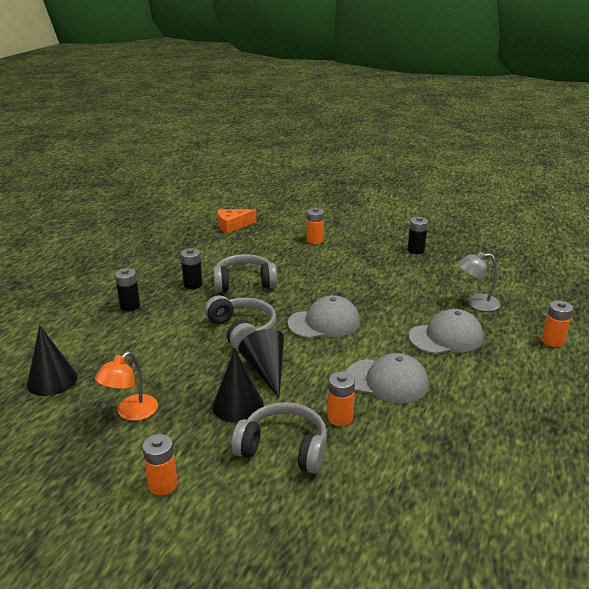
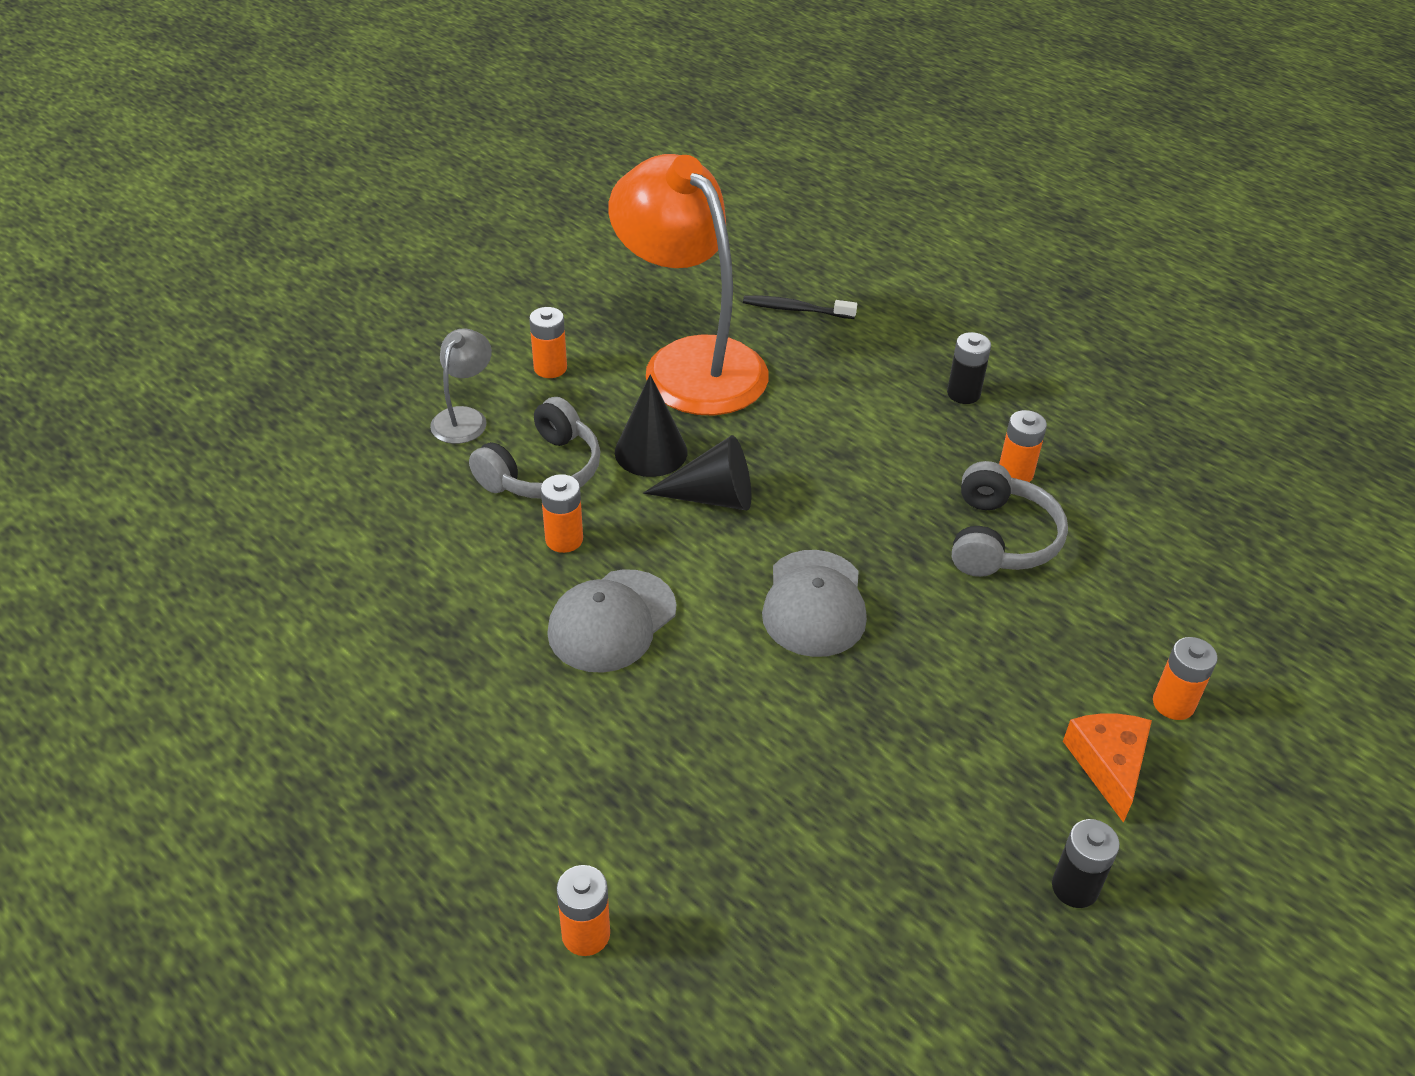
camera: 110 degrees right, 15 degrees up
(52, 380) = (795, 309): black cone -> black toothbrush
(131, 413) = (690, 362): orange lamp -> orange lamp, size x2.31
(193, 284) = (1015, 473): black battery -> orange battery
(232, 225) = (1282, 584): orange cheese -> orange cheese (1108, 764)
(242, 330) = (835, 498): grey headphones -> none
(446, 337) = (687, 758): grey cap -> none
(476, 303) = (782, 878): grey lamp -> grey lamp (464, 418)

